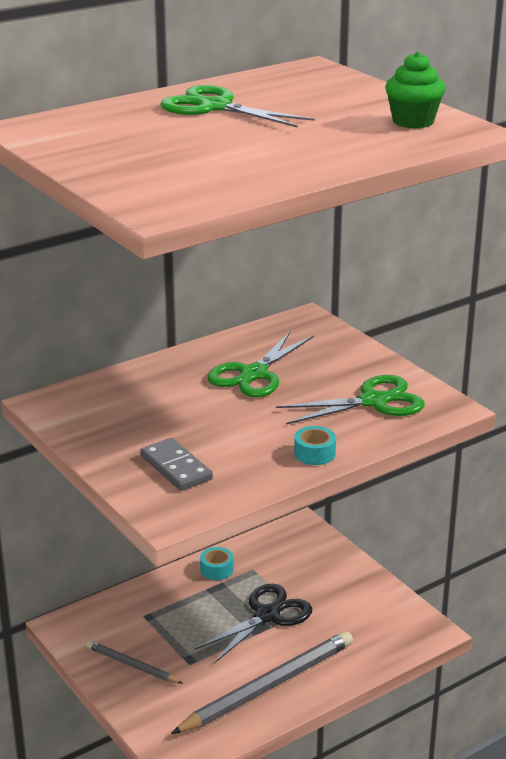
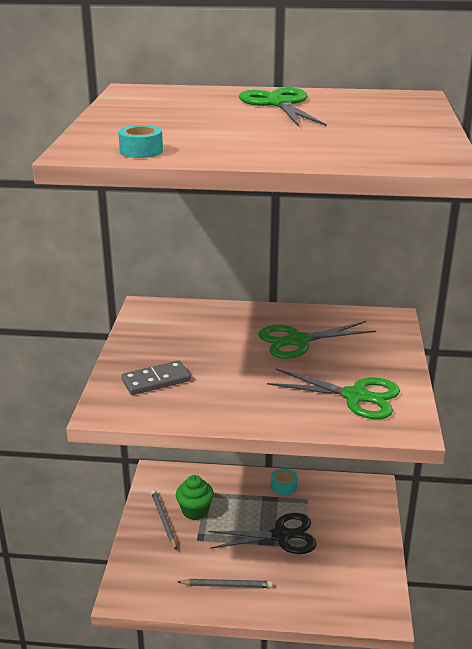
camera: 40 degrees right, 0 degrees up
(176, 468) = (156, 381): grey domino -> grey domino turned 60 degrees clockwise
(267, 686) = (226, 585): grey pencil -> grey pencil, size x0.52
(314, 453) = (257, 414): turquoise tape -> turquoise tape (141, 151)
(413, 121) = (407, 145): green cupcake -> green cupcake (195, 511)

